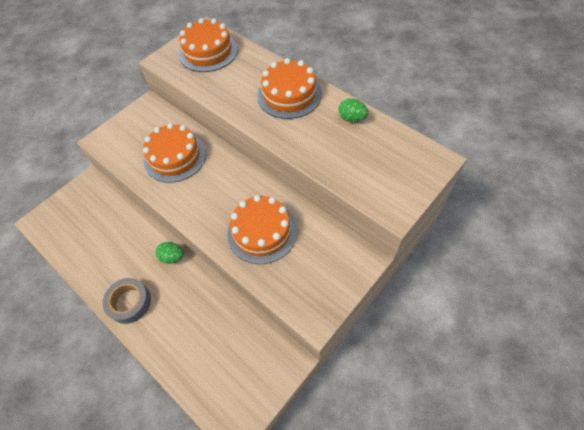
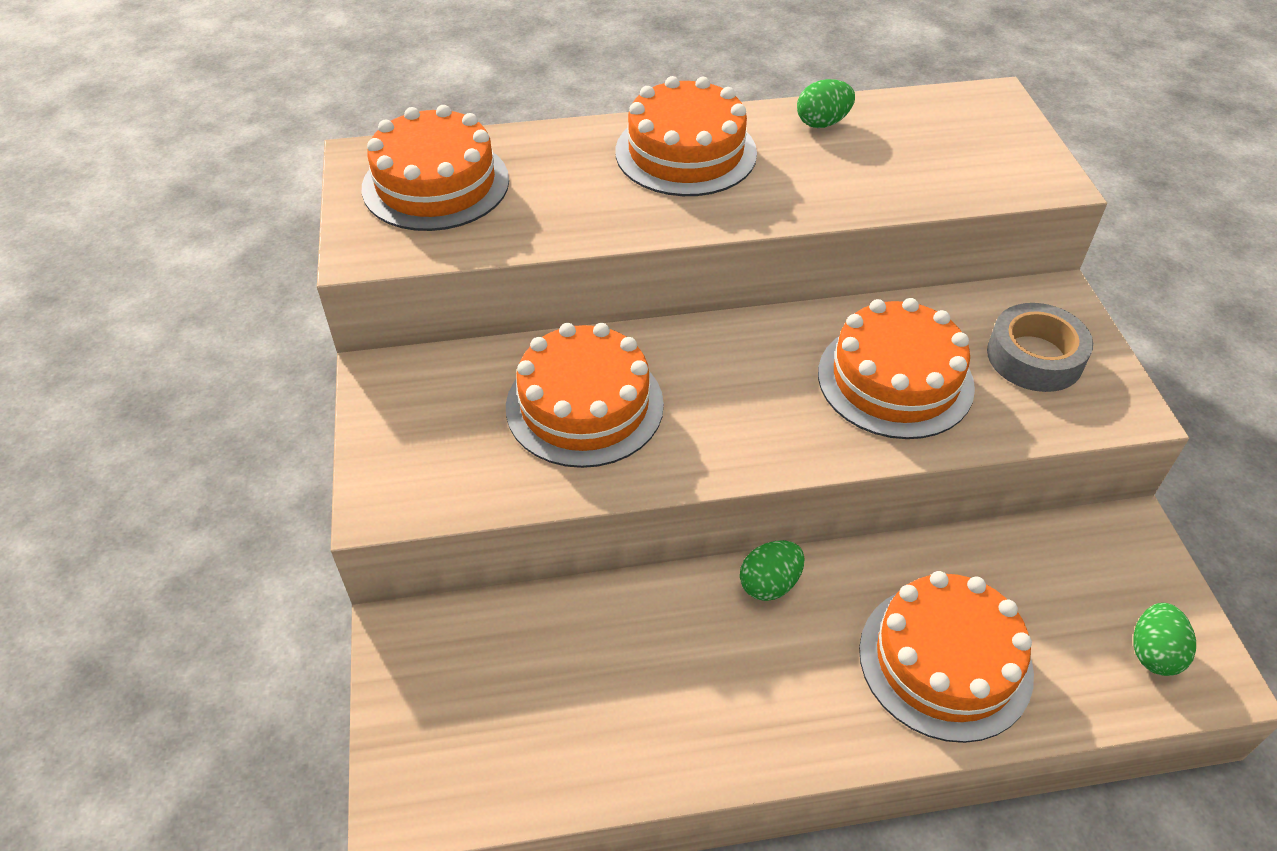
camera: 55 degrees left, 10 degrees down
(129, 302) = (818, 715): grey tape -> grey tape (1034, 357)
(177, 328) = (945, 661): none -> orange cake
(231, 398) = (1153, 653): none -> green egg

